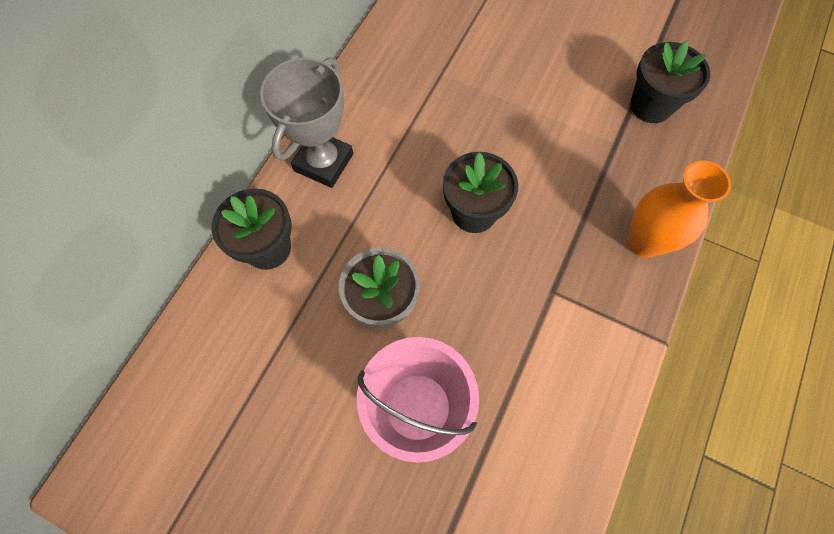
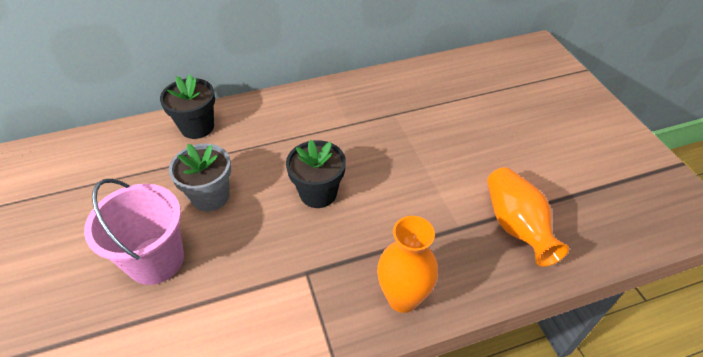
camera: 45 degrees right, 20 degrees down
(323, 162) = (274, 110): grey trophy -> none
(651, 106) = (516, 226): black flower pot -> orange vase

